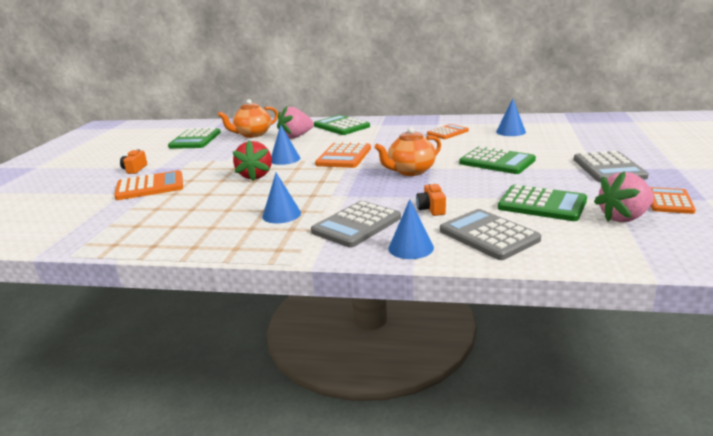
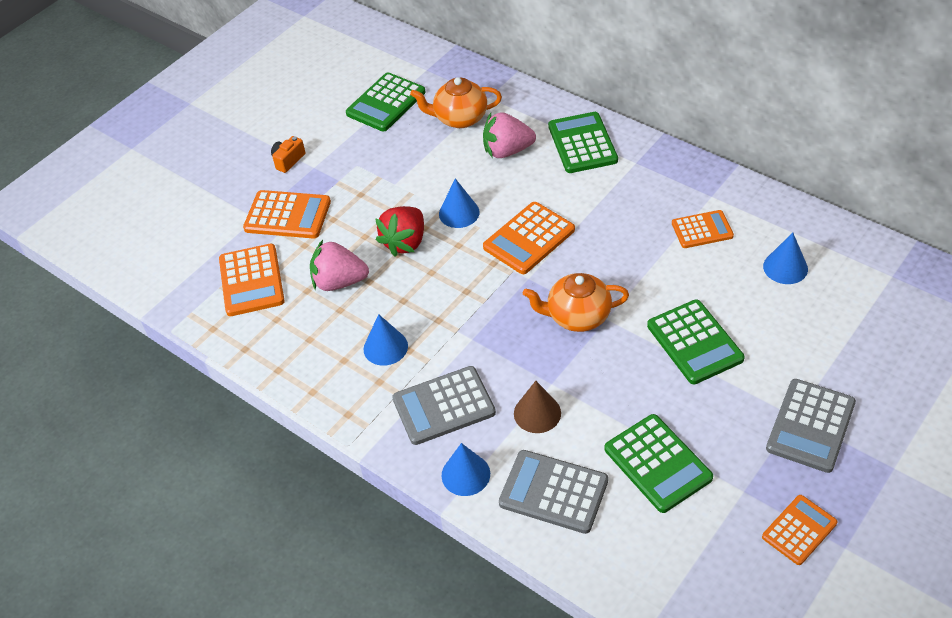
camera: 30 degrees right, 25 degrees up
(137, 216) = (251, 280): none -> orange calculator
(431, 209) = (537, 413): orange camera -> brown cone
(488, 235) = (553, 492): grey calculator -> grey calculator turned 60 degrees counterclockwise
(624, 218) = (716, 533): pink strawberry -> pink strawberry (339, 282)

